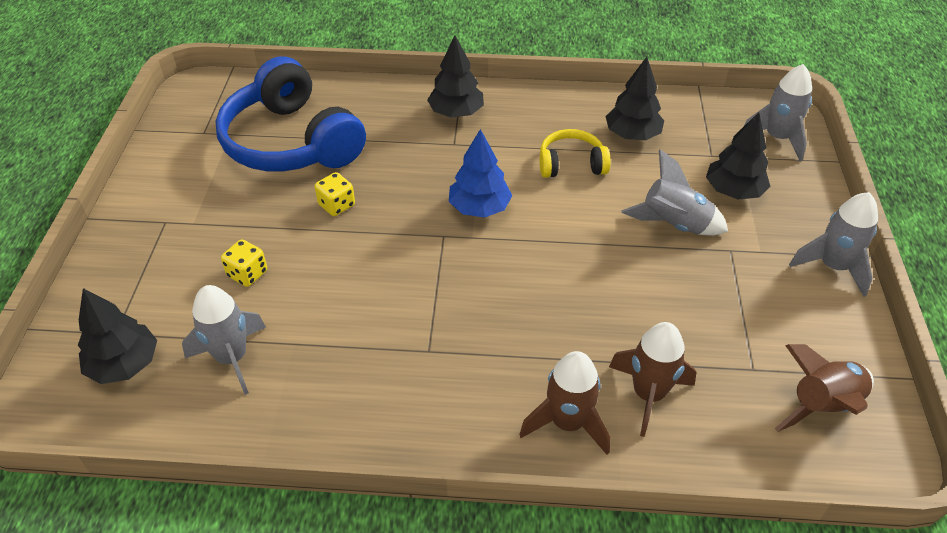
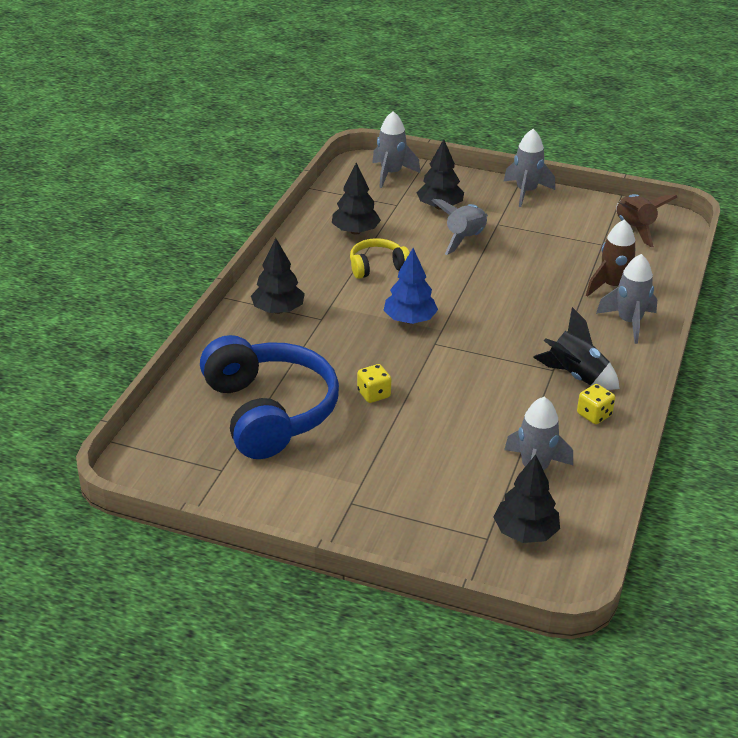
camera: 75 degrees left, 10 degrees down
(247, 274) = (441, 454): yellow dice -> yellow dice (594, 415)
(291, 142) = (269, 412): blue headphones -> blue headphones turned 90 degrees counterclockwise
(422, 376) = (576, 376): none -> black rocket
(567, 423) = (629, 322): brown rocket -> grey rocket
(571, 164) = (377, 266): yellow headphones -> yellow headphones turned 60 degrees clockwise

